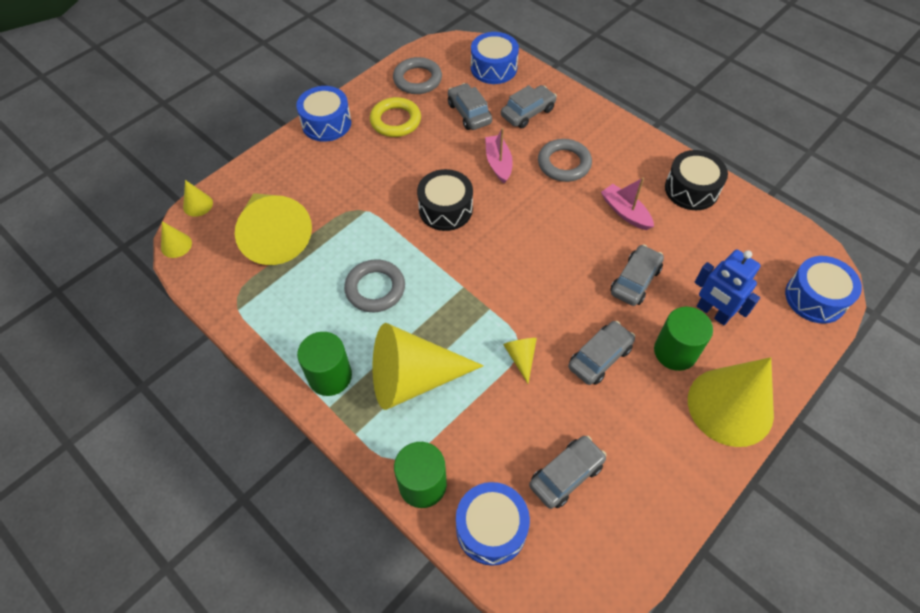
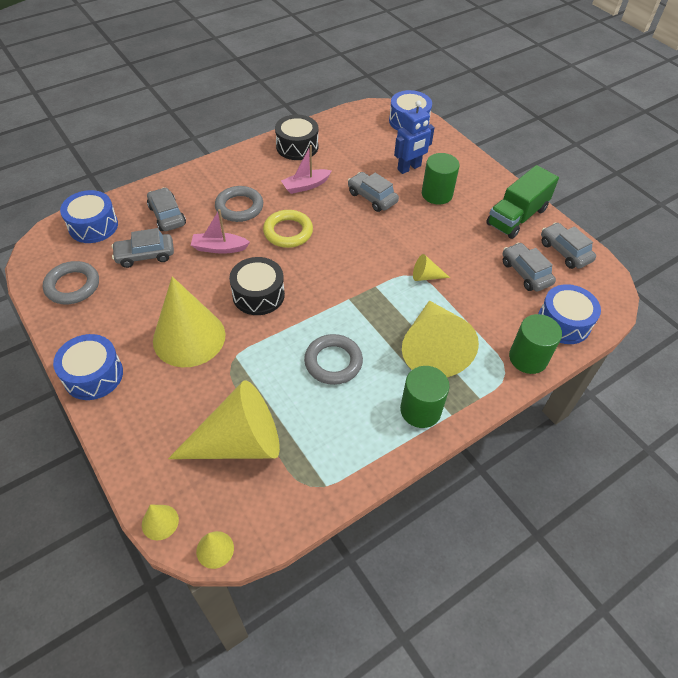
camera: 80 degrees left, 5 degrees down
(395, 121) = (123, 313): yellow ring -> yellow ring (288, 232)
(600, 357) = (434, 233): grey car -> grey car (564, 251)
(674, 458) = (517, 217): none -> green truck
(730, 406) = (482, 181): yellow cone -> yellow cone (189, 337)

